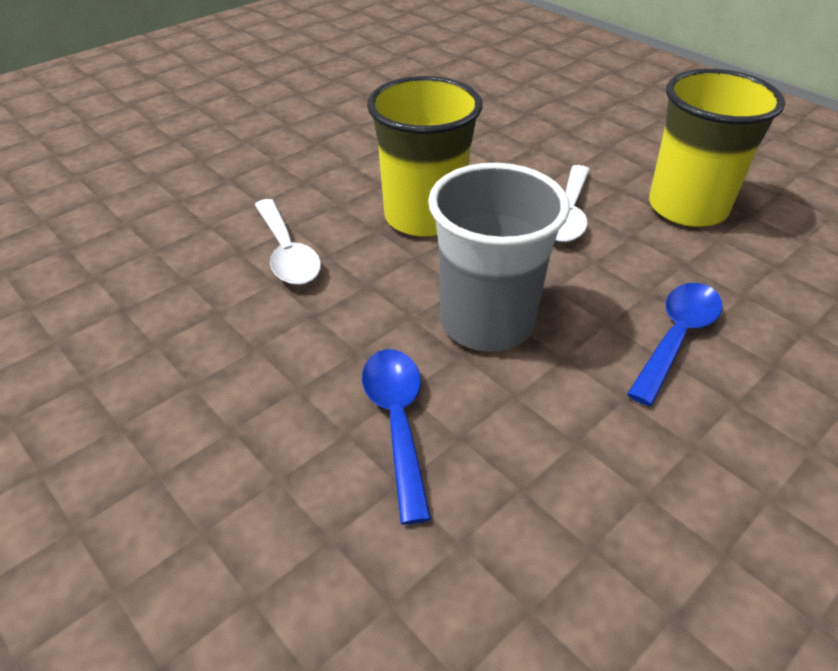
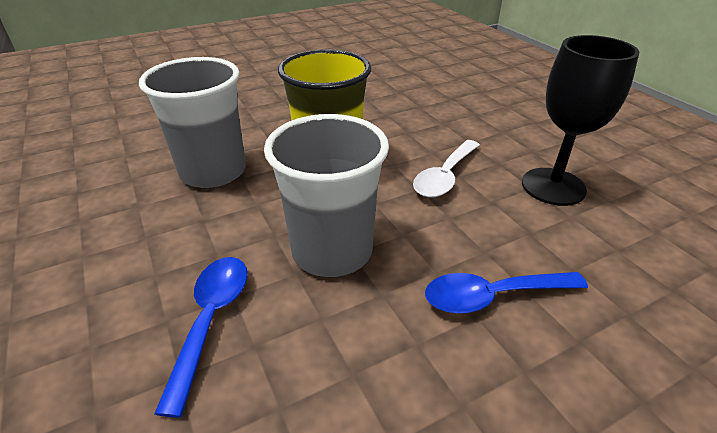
camera: 15 degrees right, 5 degrees down
(287, 253) = (213, 172): white spoon -> grey cup
(676, 337) = (492, 296): blue spoon -> blue spoon turned 150 degrees counterclockwise
(687, 207) = (553, 186): yellow cup -> black goblet

